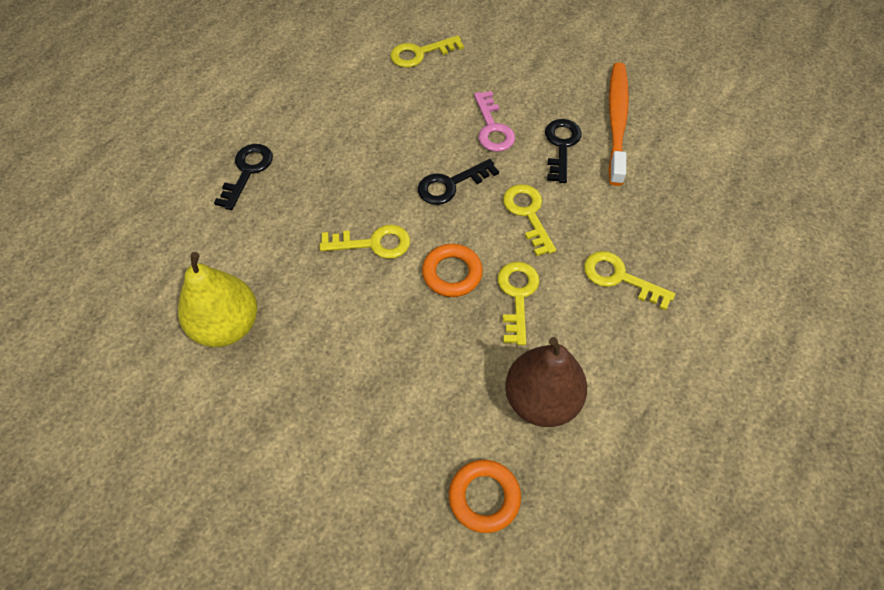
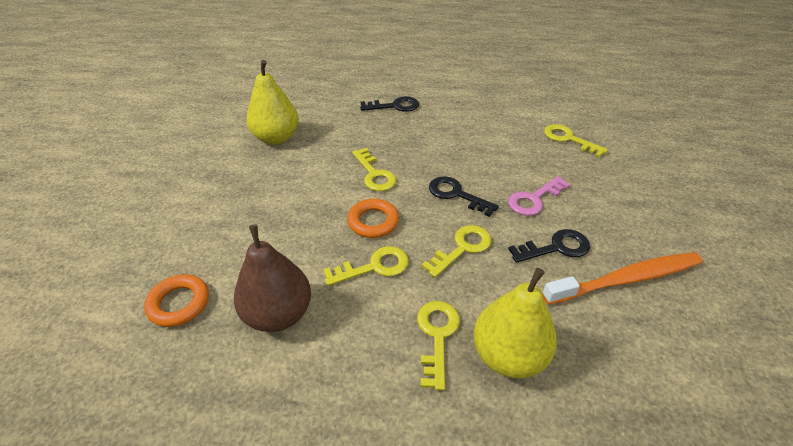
camera: 65 degrees right, 15 degrees down
(657, 237) = (508, 355): none -> yellow pear

